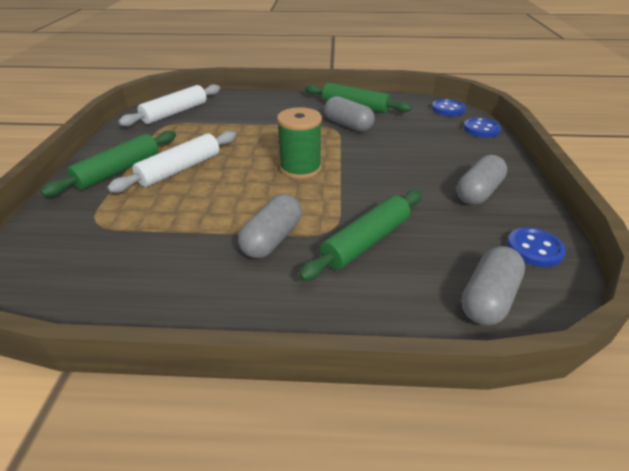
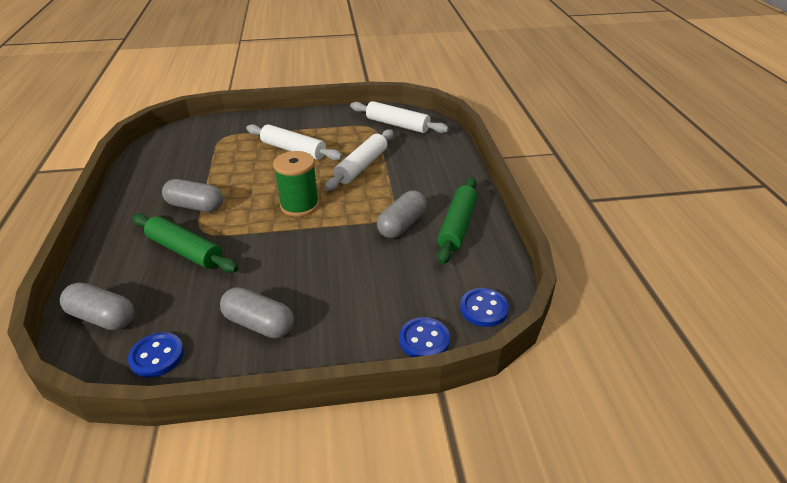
camera: 80 degrees right, 0 degrees up
(118, 170) = (289, 127): green rolling pin -> none
(244, 134) = (361, 166): none -> white rolling pin

